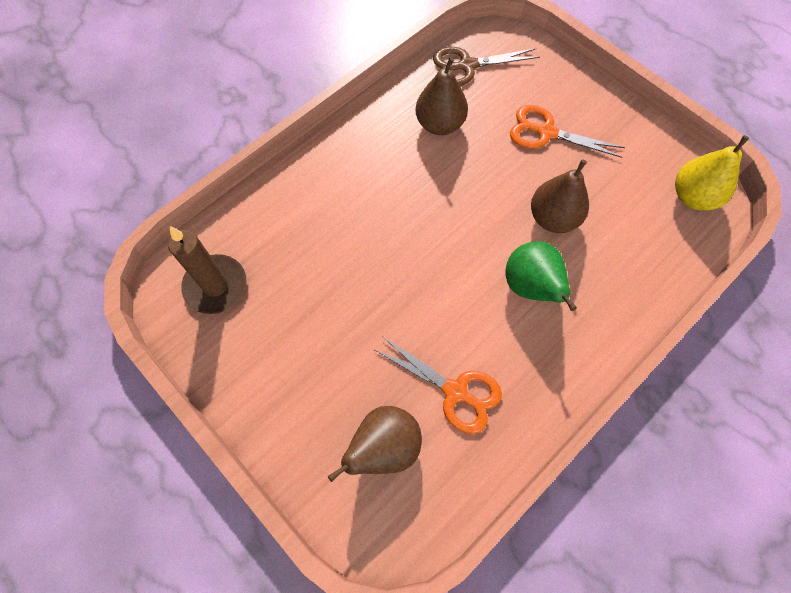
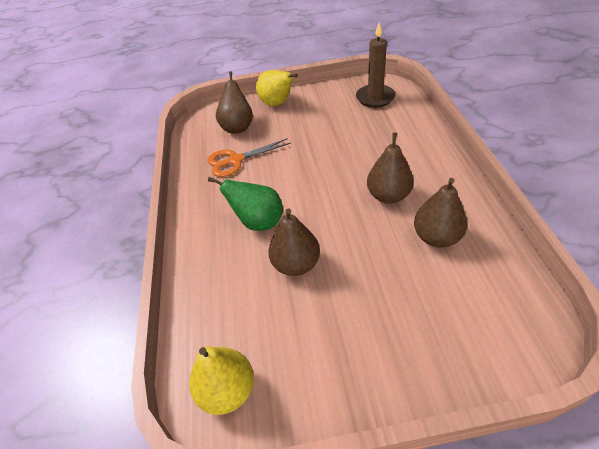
camera: 130 degrees right, 20 degrees down
(292, 426) = (277, 103): none -> yellow pear
(409, 183) = (388, 196): none -> brown pear
(467, 66) = (502, 291): brown scissors -> none
(546, 132) = (381, 310): orange scissors -> none

